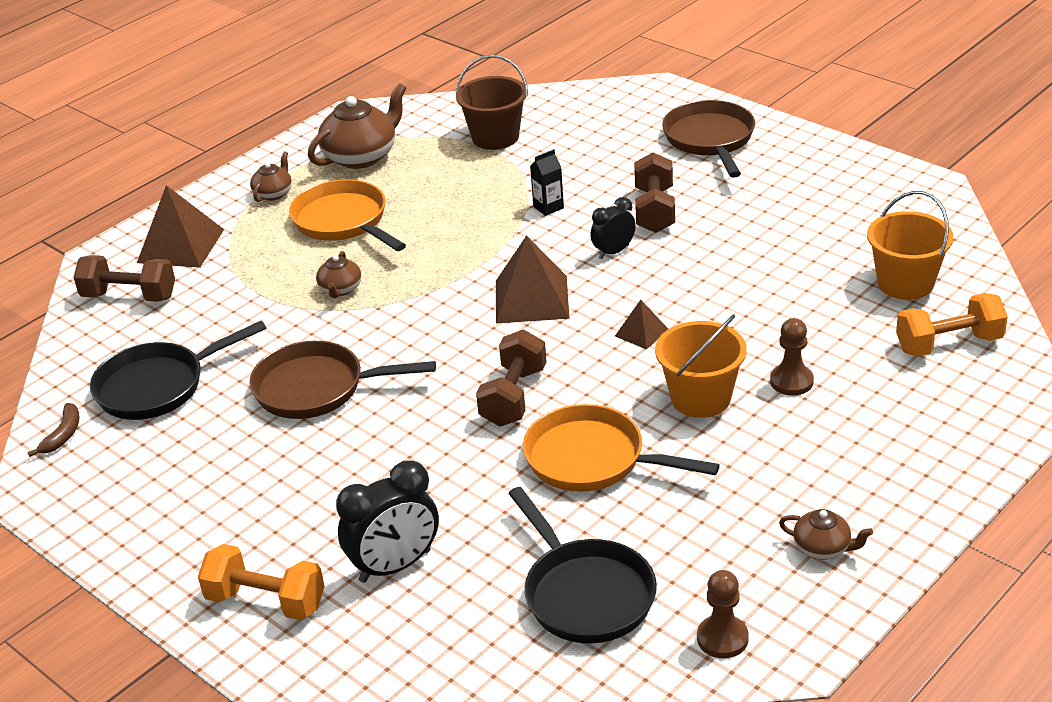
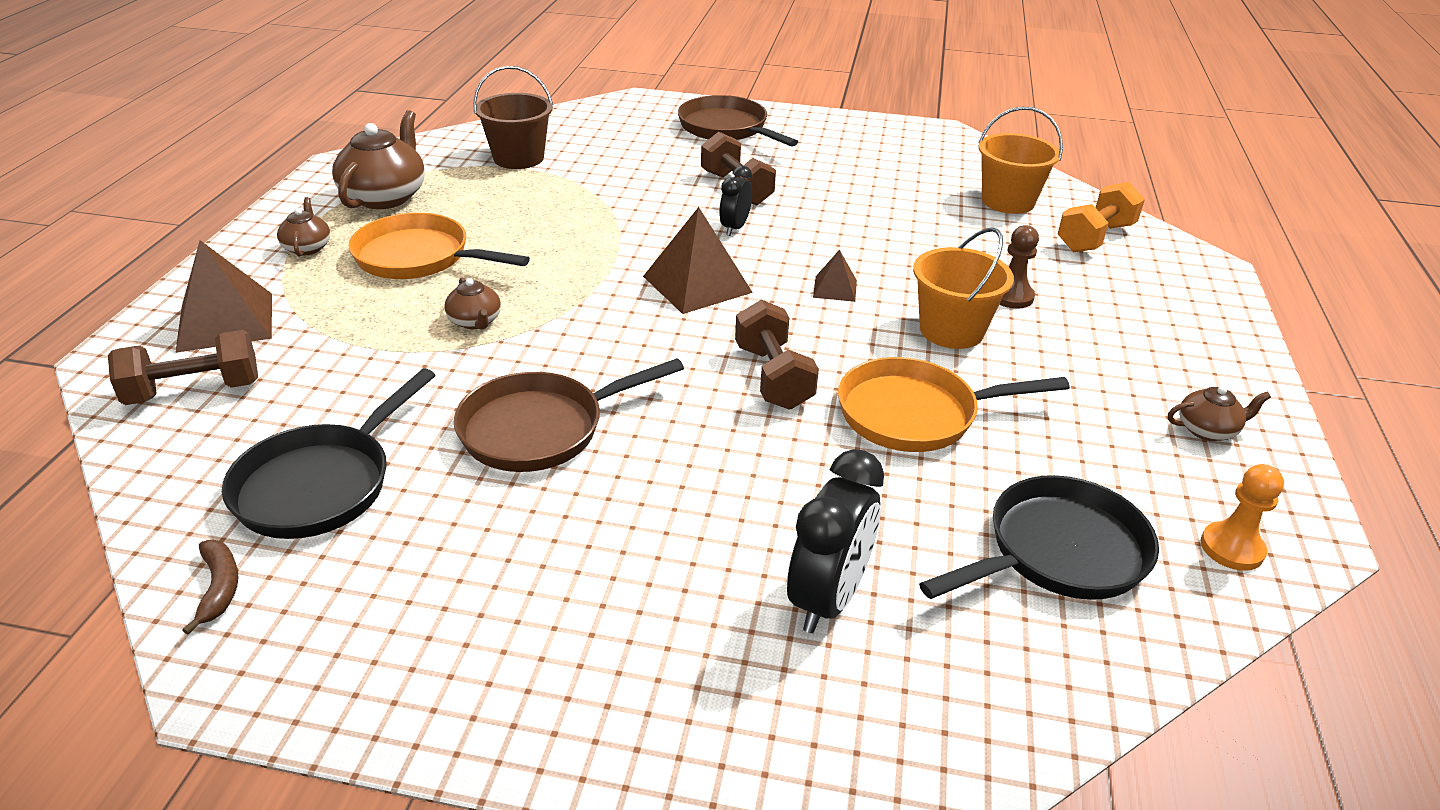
camera: 35 degrees left, 0 degrees up
(266, 601) = (711, 708): orange dumbbell -> none
(548, 207) = (632, 204): black carton -> none
(585, 594) = (1058, 552): black pan -> black pan turned 60 degrees counterclockwise
(722, 638) = (1232, 548): brown pawn -> orange pawn

